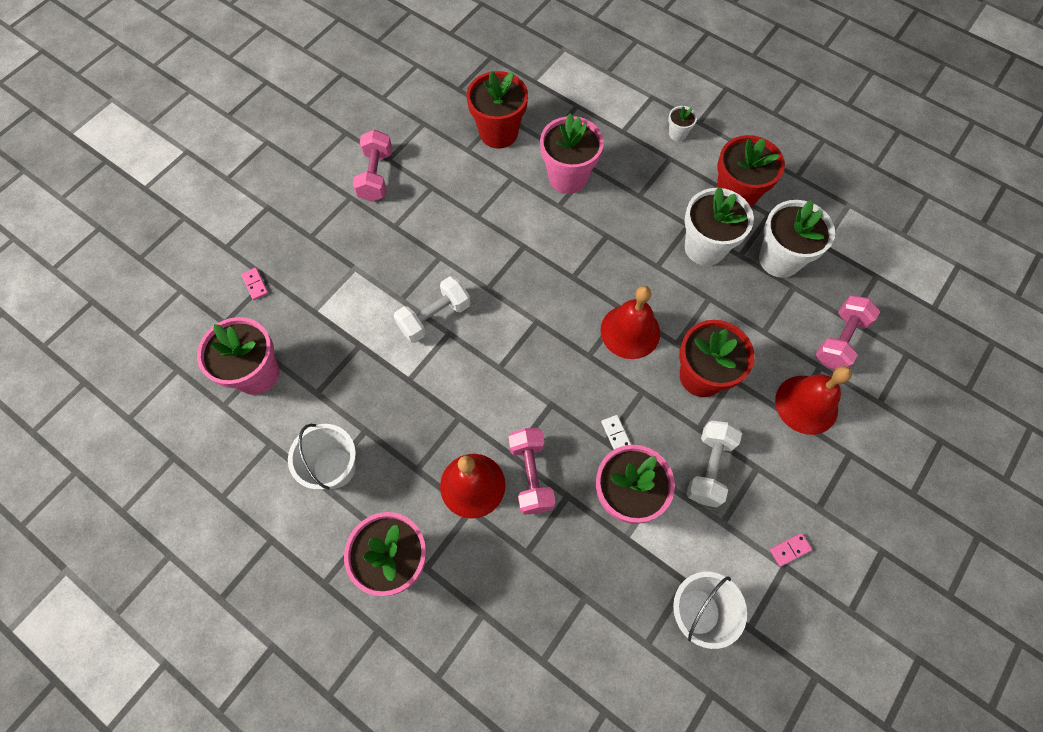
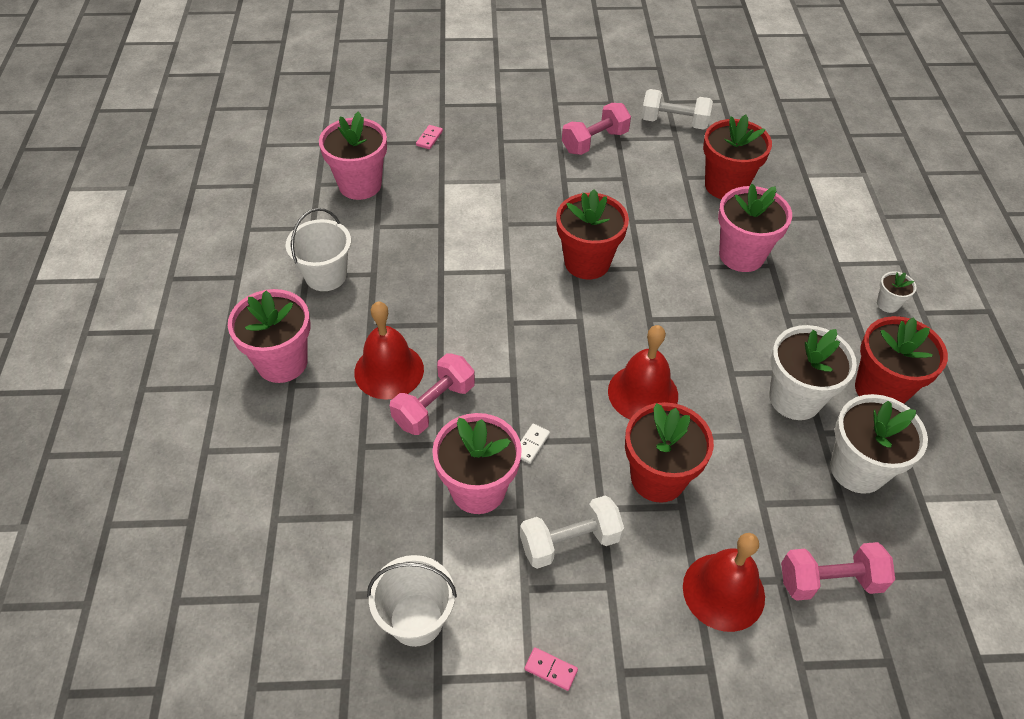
camera: 50 degrees right, 15 degrees down
(434, 317) = (512, 253): white dumbbell -> white dumbbell (674, 122)
(488, 275) = (587, 262): none -> red flower pot

